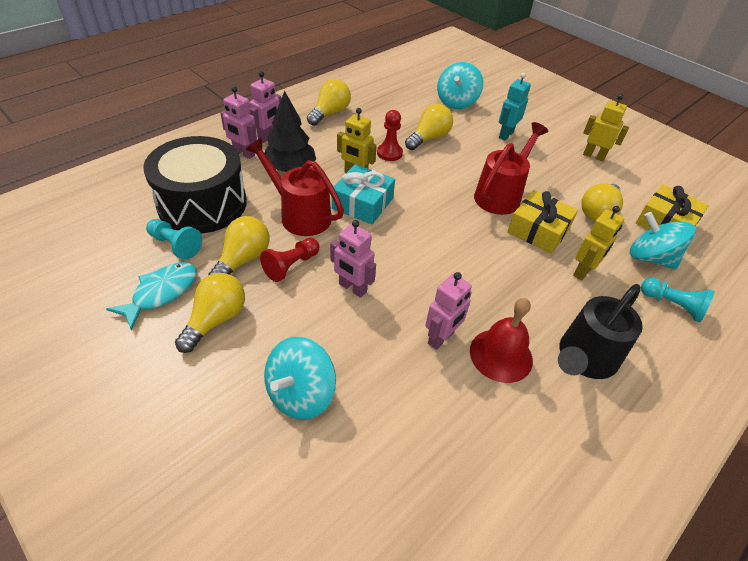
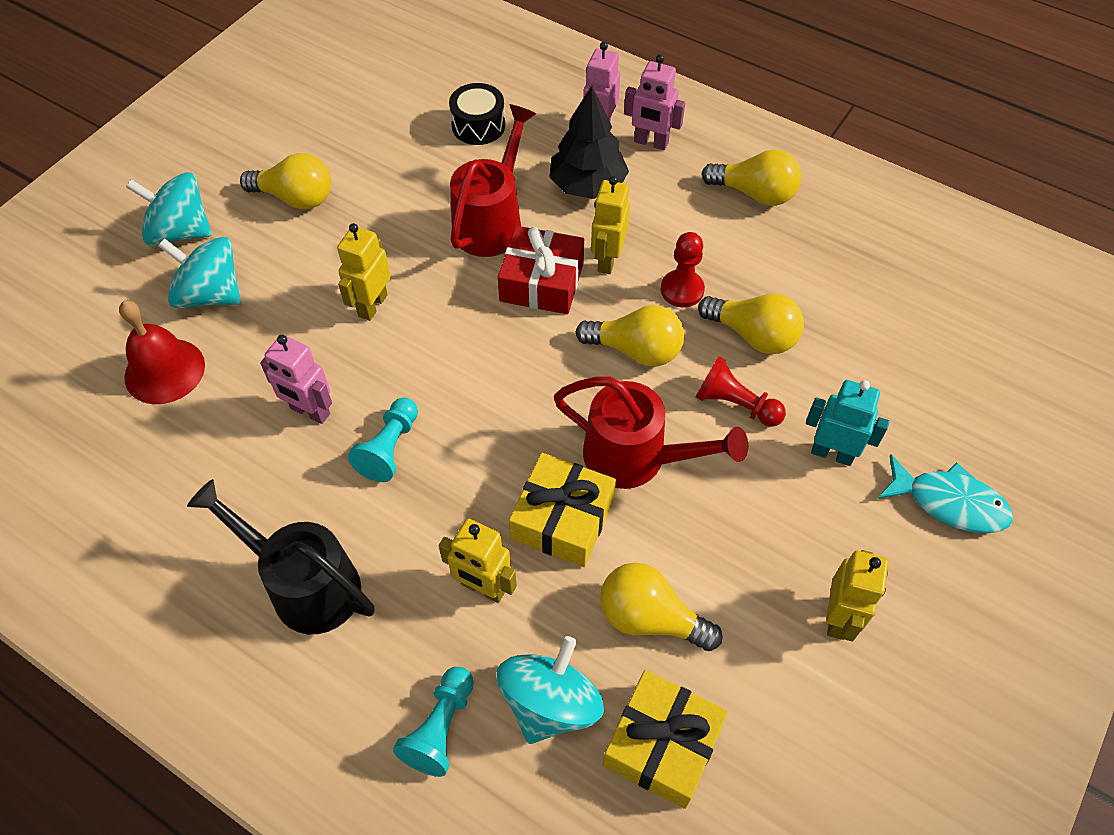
camera: 80 degrees right, 10 degrees up
(161, 293) = (323, 143): turquoise fish -> turquoise fish (949, 502)
(175, 245) = (398, 128): turquoise pawn -> turquoise pawn (389, 448)
(202, 204) = (478, 126): black drum -> black drum, size x0.47
(243, 259) = (392, 192): yellow light bulb -> yellow light bulb (636, 350)
(291, 266) = (395, 238): red pawn -> red pawn (735, 404)
(352, 288) = (372, 305): pink robot -> yellow robot
(362, 203) = (542, 282): turquoise gift -> red gift
(456, 102) = (904, 361): turquoise spinning top -> turquoise spinning top (180, 232)
(501, 355) = (294, 481): red bell -> red bell (164, 371)

